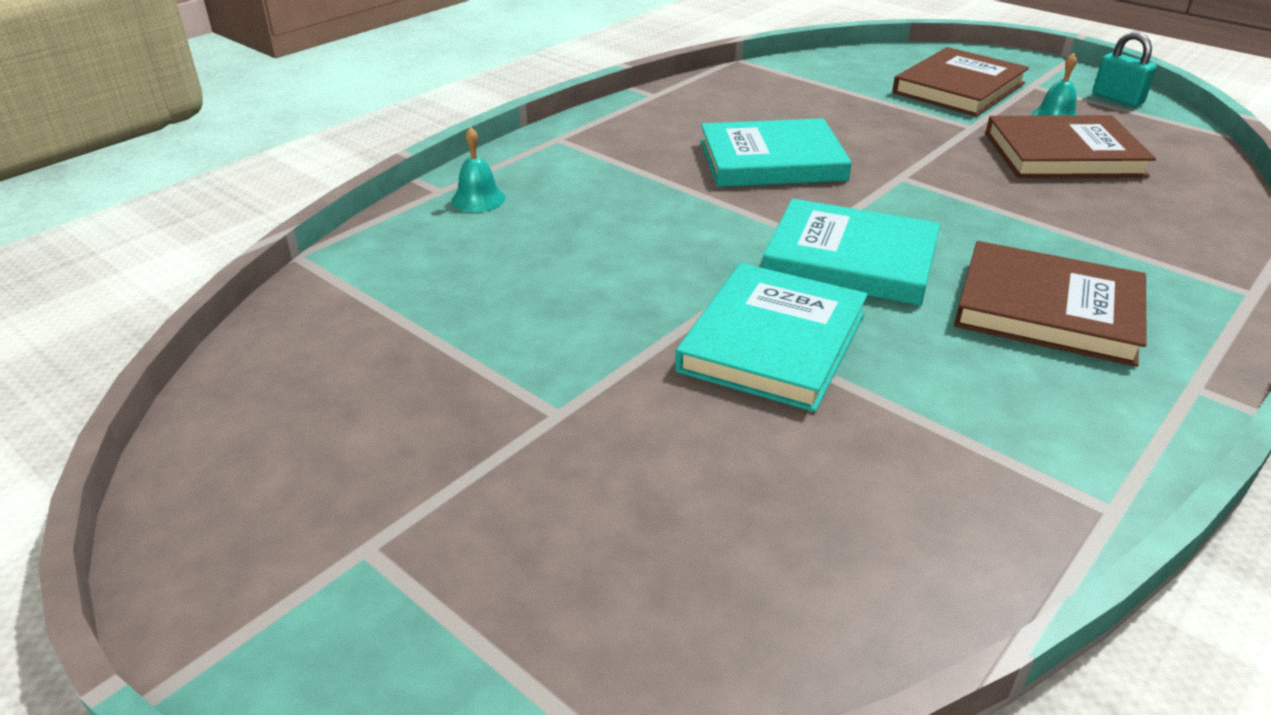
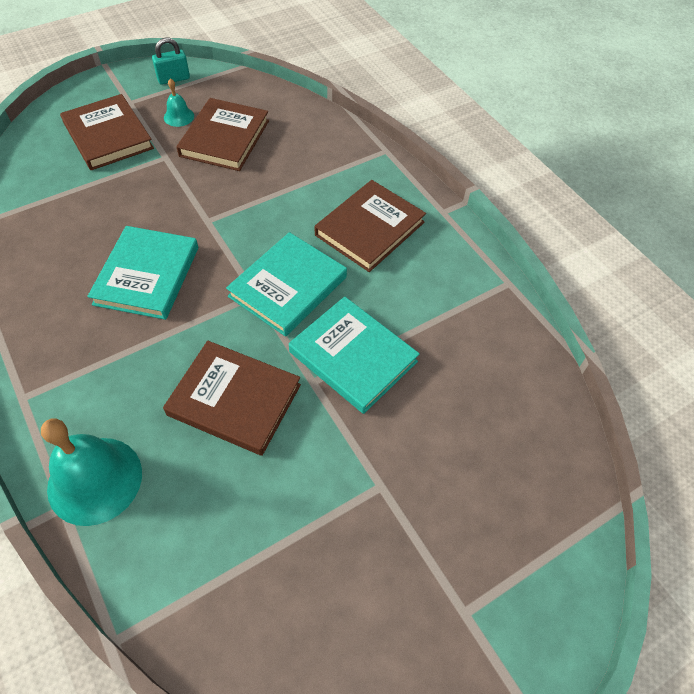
camera: 75 degrees left, 20 degrees up
(478, 199) = (95, 480): turquoise bell -> turquoise bell, size x2.06
(631, 259) = (234, 400): none -> brown book

